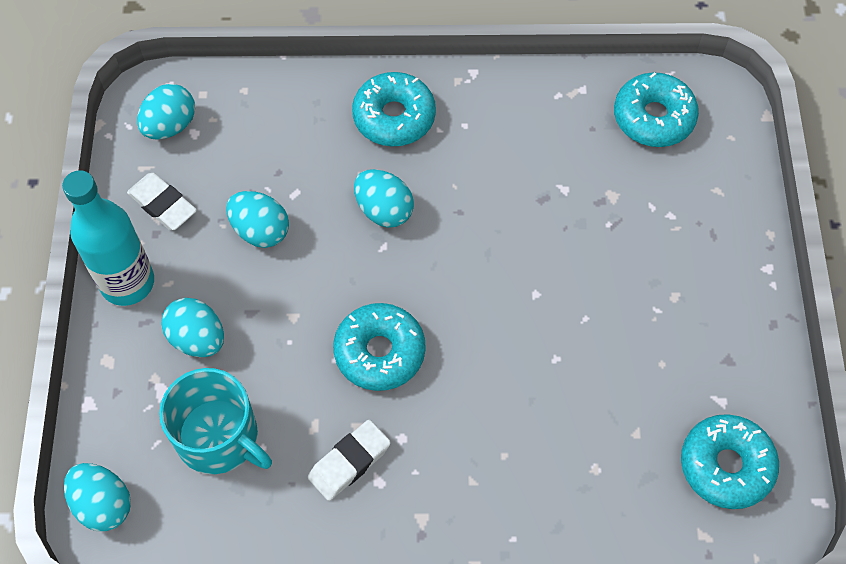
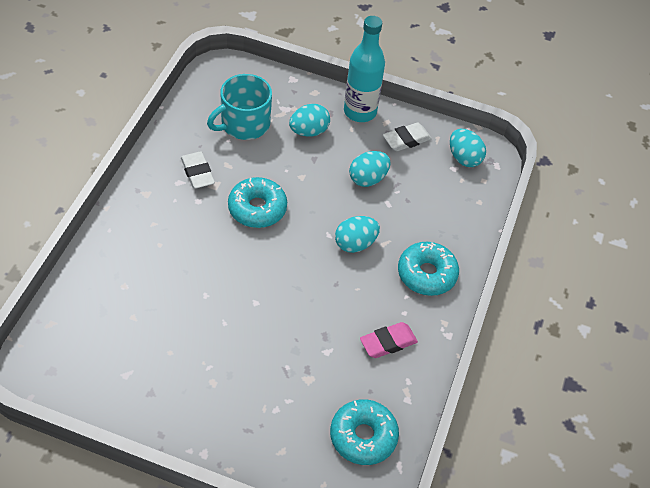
camera: 105 degrees right, 10 degrees down
(103, 504) = (233, 71): turquoise egg -> none
(517, 129) = (388, 343): none -> pink eraser
(726, 466) = (83, 356): turquoise donut -> none

